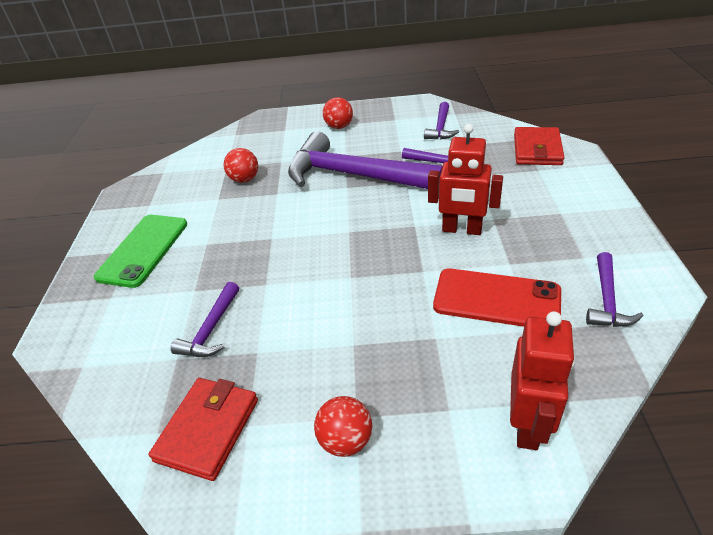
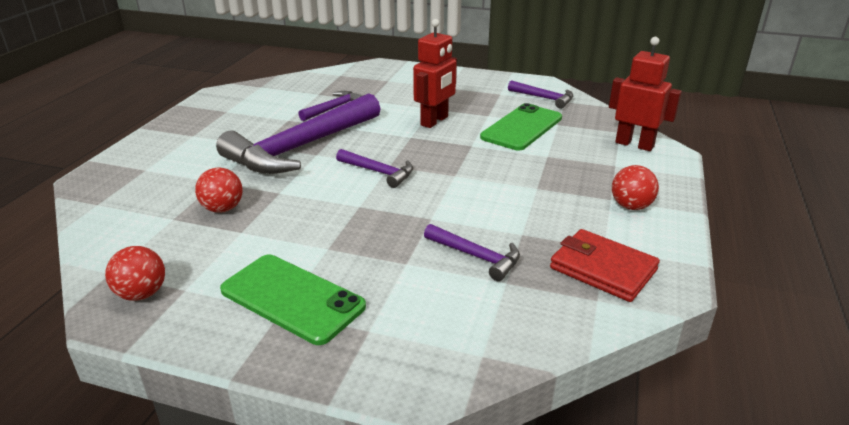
camera: 75 degrees left, 10 degrees down
(339, 127) = (194, 139): red ball -> red ball (142, 294)
(441, 128) = (276, 96): purple hammer -> purple hammer (379, 172)
(496, 299) = (522, 127): red phone -> green phone
(537, 150) = (362, 74): red wallet -> none

